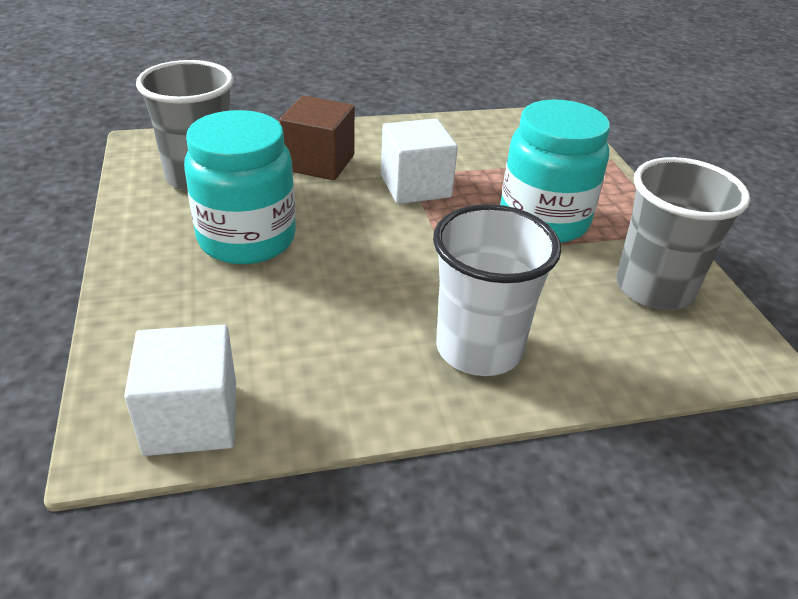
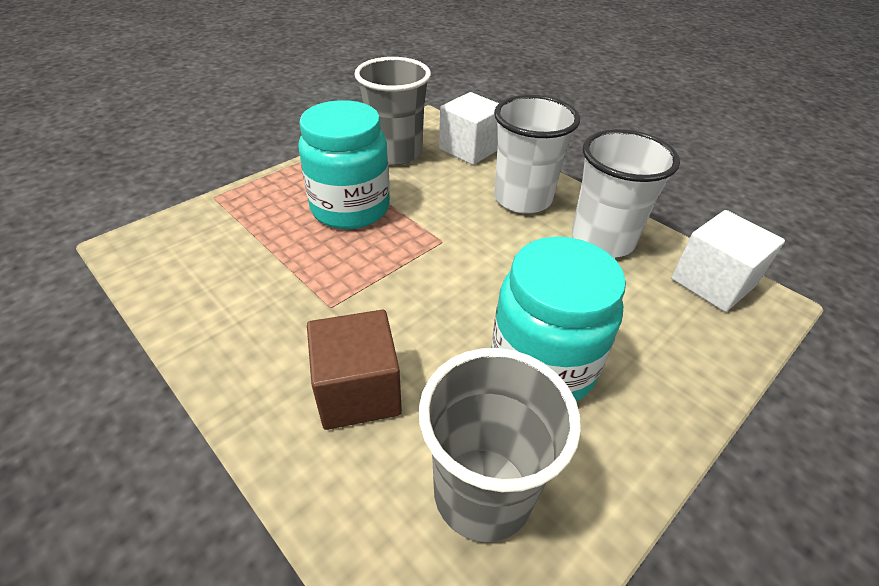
camera: 120 degrees left, 5 degrees up
(345, 371) = (602, 240): none -> white cup
(415, 186) = (351, 293): white cube -> white cube (470, 149)

